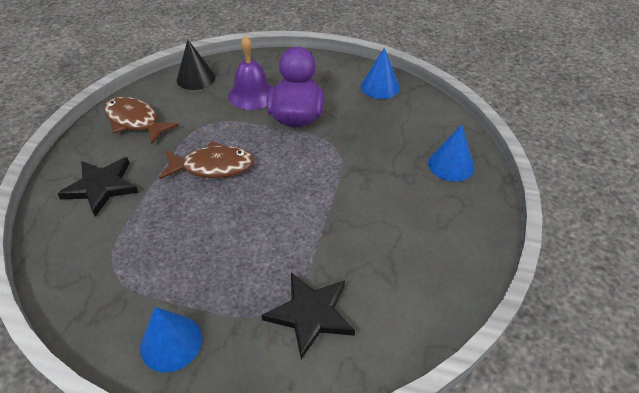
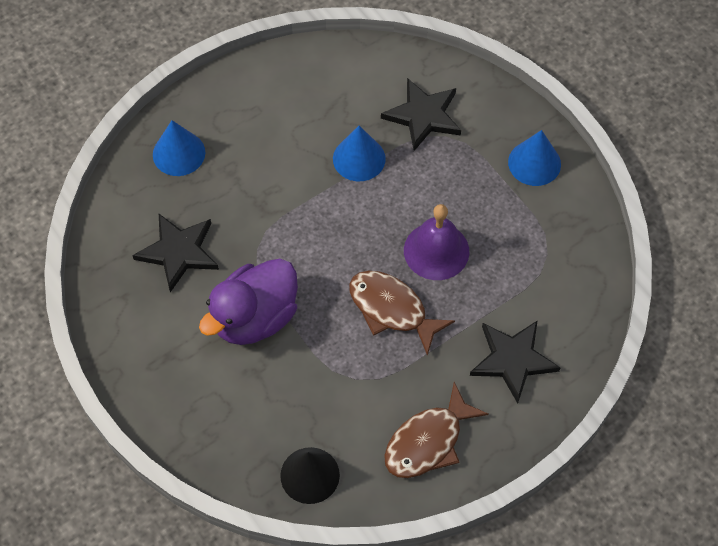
camera: 140 degrees left, 15 degrees up
(135, 121) = (428, 441): brown fish -> brown fish turned 60 degrees clockwise
(252, 94) = (270, 391): purple bell -> purple bell (436, 251)
(378, 119) = (178, 252): none -> black star
(380, 87) = (123, 297): blue cone -> blue cone (359, 158)

